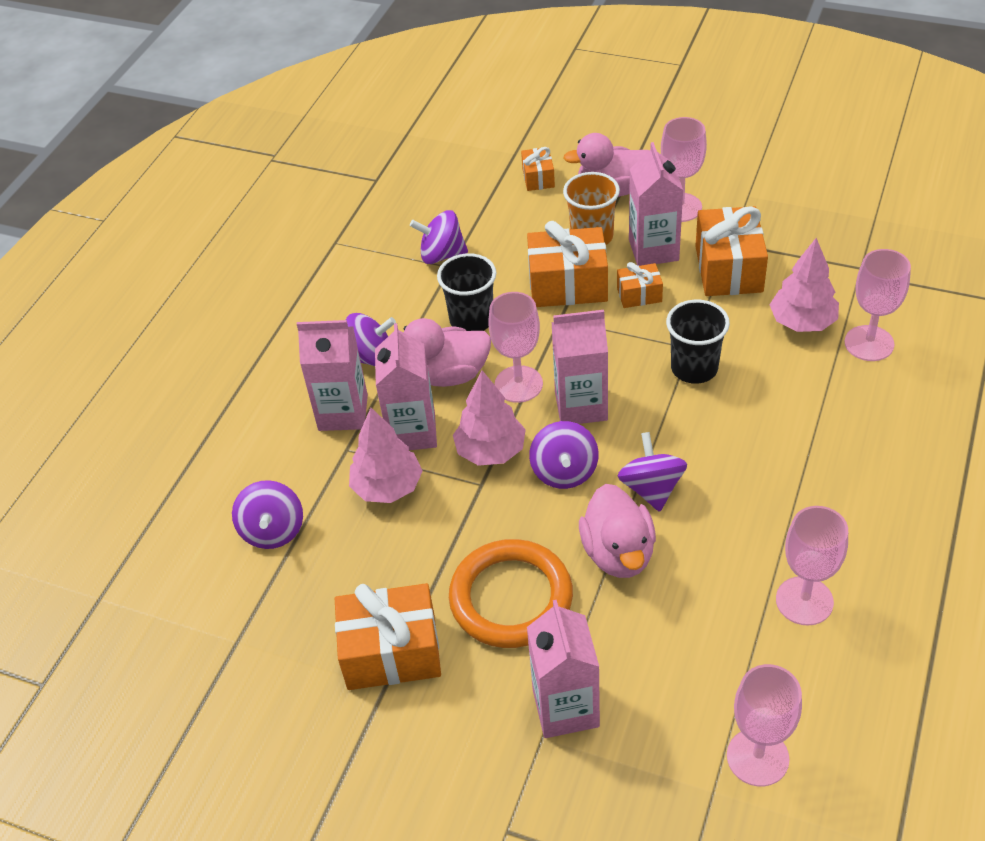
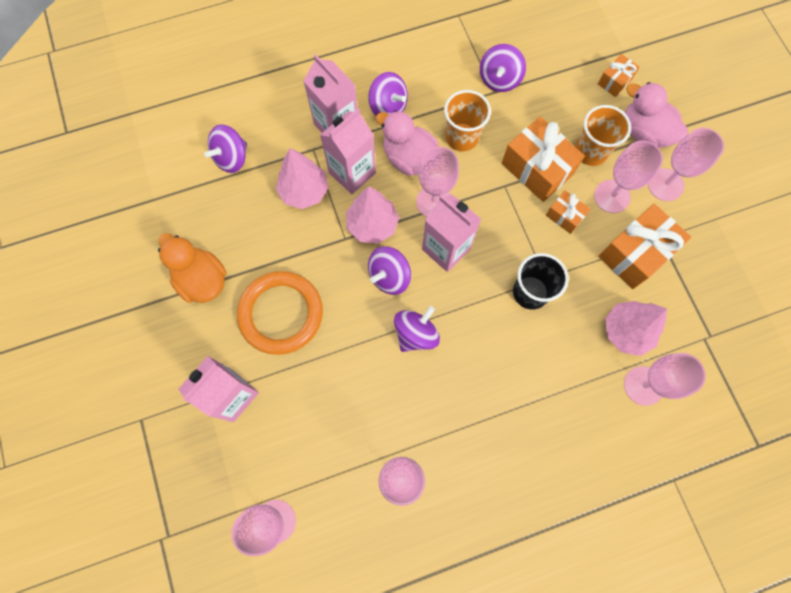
camera: 45 degrees right, 25 degrees up
(391, 652) = (202, 280): orange gift -> orange duck
(441, 255) = (499, 79): purple spinning top -> purple spinning top turned 120 degrees counterclockwise
(471, 320) = (462, 137): black cup -> orange cup
(618, 553) = (355, 349): pink duck -> none
(653, 250) = (612, 196): pink carton -> pink goblet

